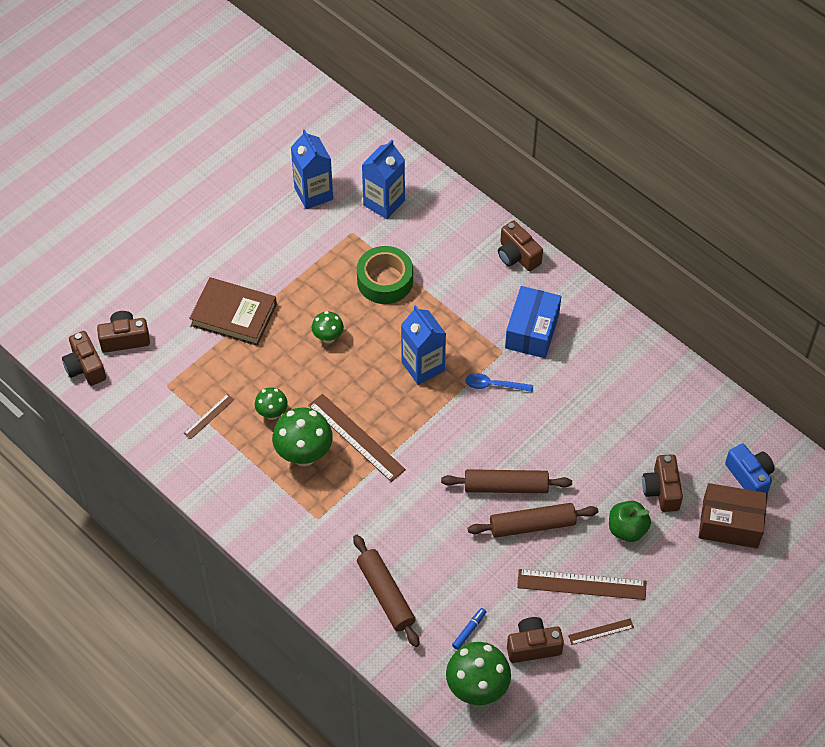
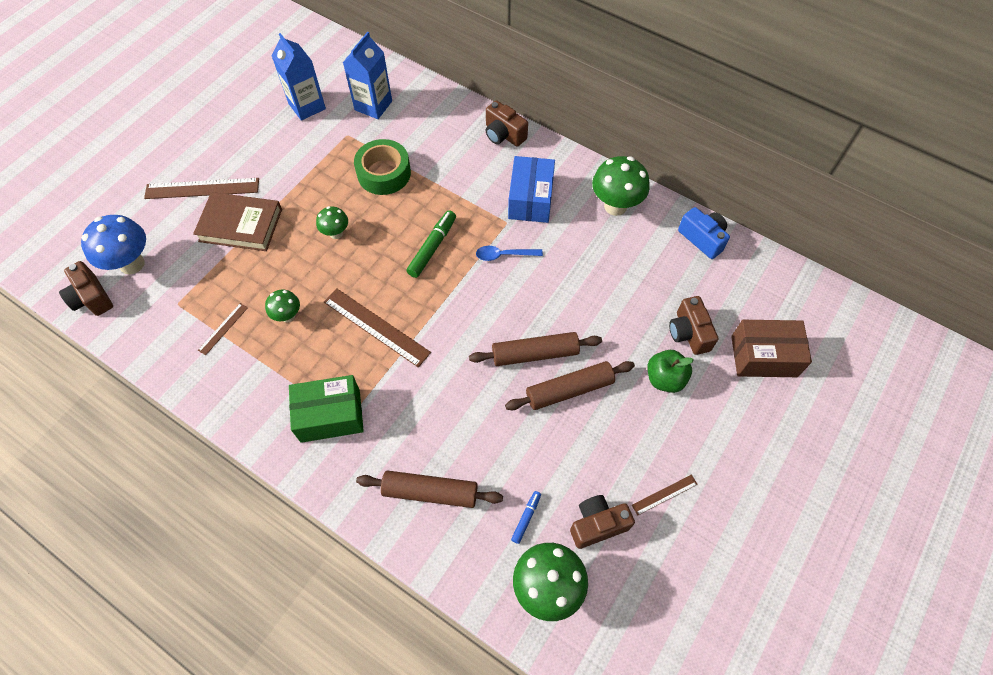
camera: 10 degrees left, 5 degrees up
(125, 339) = (132, 264): brown camera -> blue mushroom
(302, 513) = (330, 415): none -> green box
(304, 455) = (325, 353): green mushroom -> green mushroom (615, 206)
(385, 595) = (430, 492): brown rolling pin -> brown rolling pin turned 45 degrees counterclockwise
(423, 366) = (432, 247): blue carton -> green marker
(581, 584) = (633, 445): brown ruler -> brown ruler (202, 188)
(749, 476) = (768, 306): blue camera -> blue camera (702, 238)

